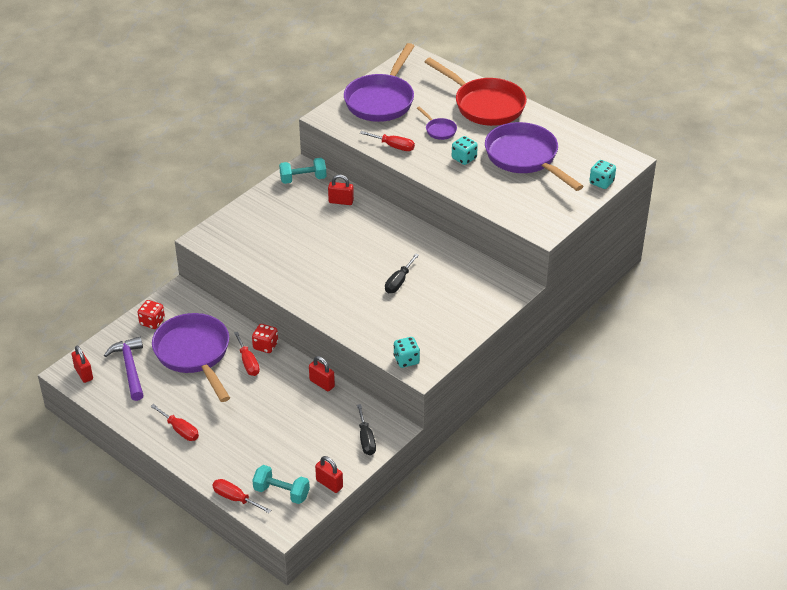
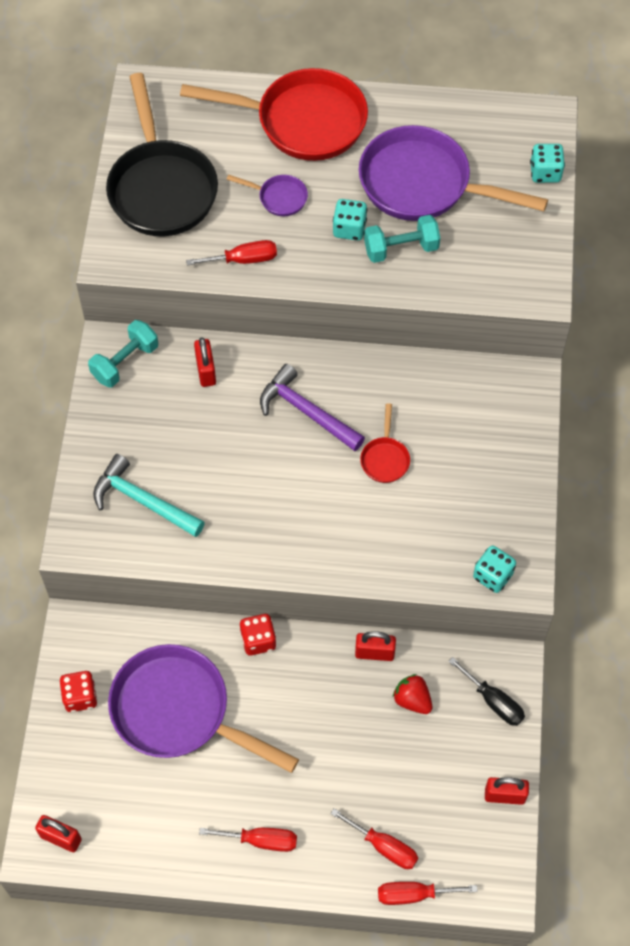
camera: 35 degrees left, 20 degrees up
(130, 368) = (114, 788): purple hammer -> purple hammer (306, 411)
(248, 362) = (258, 680): red screwdriver -> red screwdriver (384, 846)
(253, 238) = (142, 501): none -> turquoise hammer
(281, 492) = (460, 847): turquoise dumbbell -> turquoise dumbbell (401, 249)
(321, 414) = (412, 700): none -> red strawberry
(341, 201) = (206, 371): red padlock -> red padlock turned 75 degrees counterclockwise
(381, 100) = (161, 188): purple pan -> black pan
(399, 282) = (385, 458): black screwdriver -> red pan

